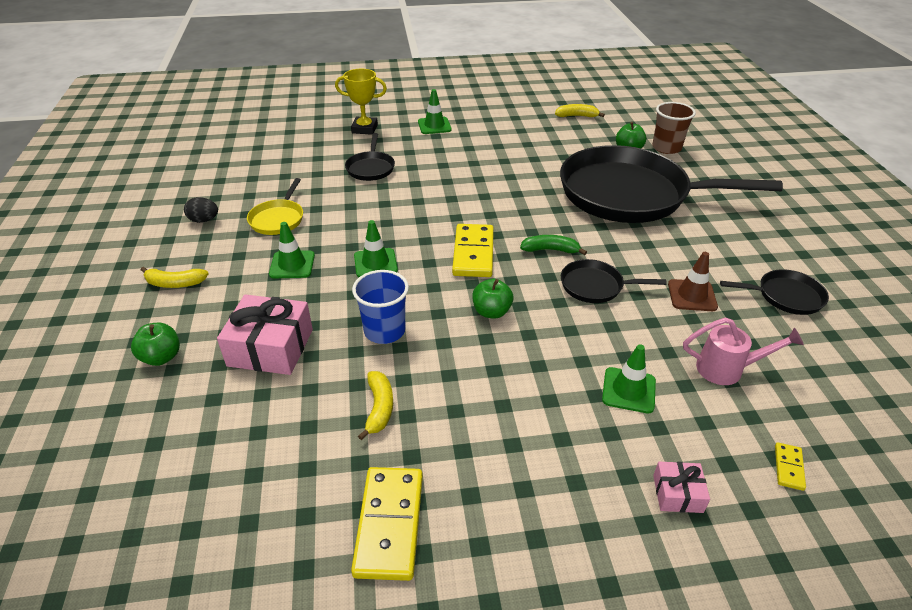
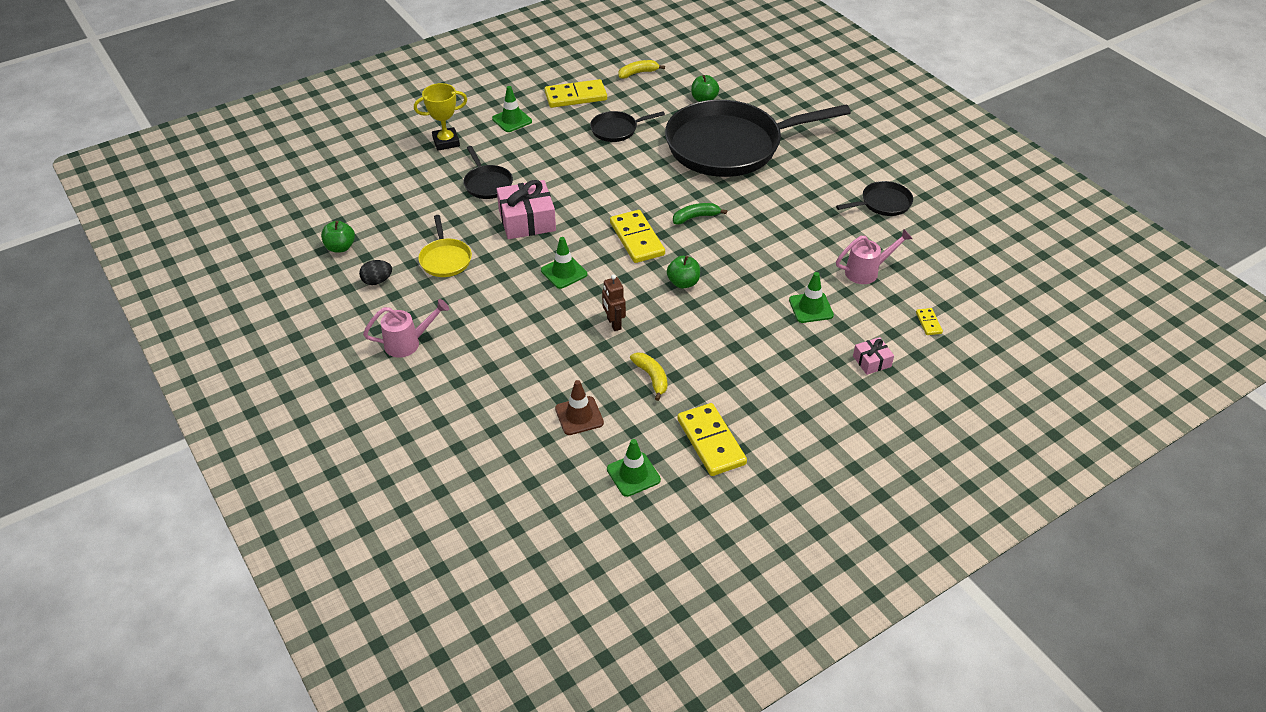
camera: 25 degrees left, 5 degrees up
(161, 357) = (457, 401): green apple -> green apple (340, 247)
(175, 283) = (408, 343): yellow banana -> pink watering can
(270, 347) = (536, 365): pink gift -> pink gift (527, 220)
(292, 265) = (495, 296): green traffic cone -> green traffic cone (633, 474)
(384, 331) = (613, 323): blue cup -> brown robot
(505, 121) = (575, 96): none -> yellow domino
(595, 286) = (747, 237): black pan -> black pan (616, 130)
(666, 148) = (735, 88): brown cup -> none
(692, 295) = (819, 223): brown traffic cone -> brown traffic cone (579, 416)

